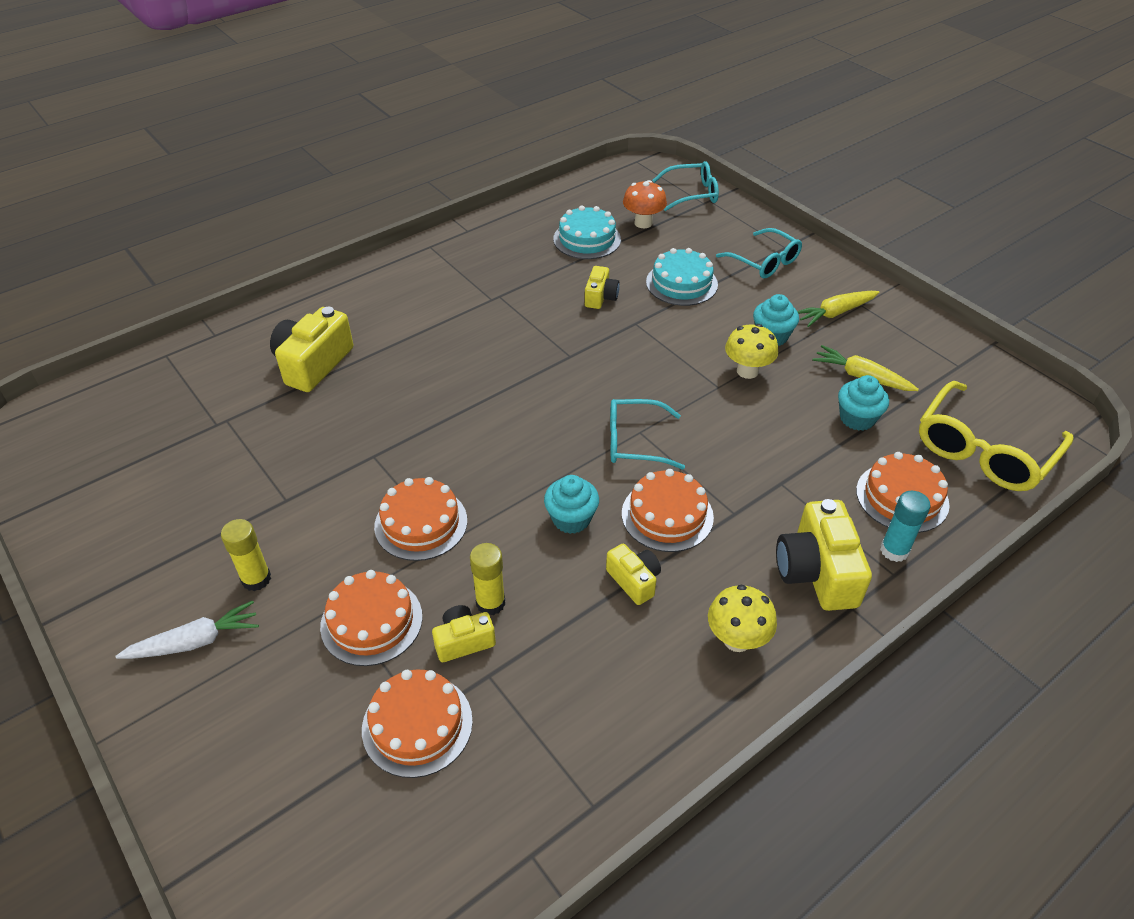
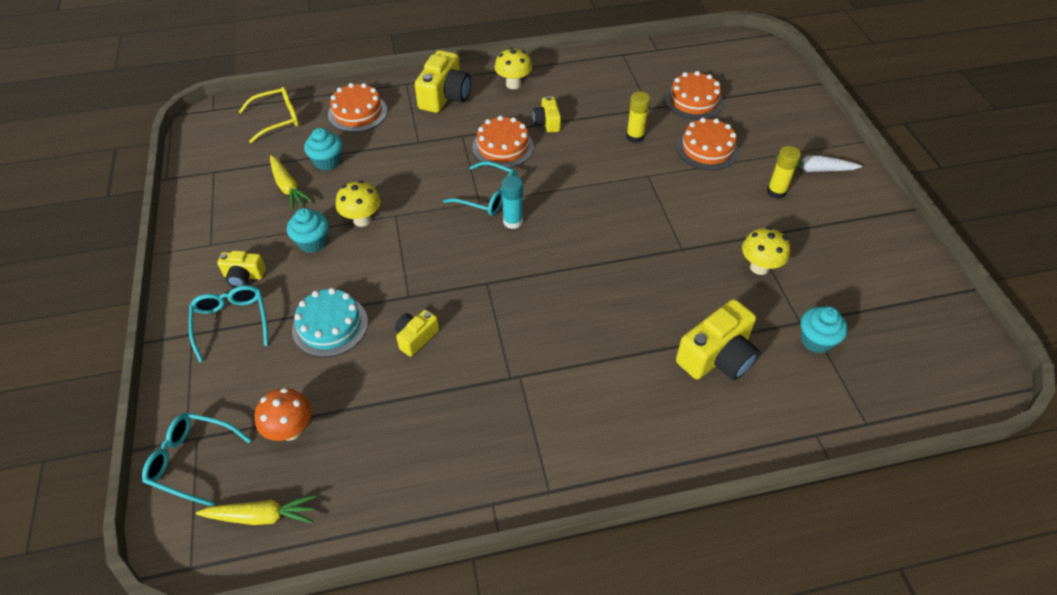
camera: 155 degrees left, 5 degrees up
(275, 464) = (759, 267): none -> yellow mushroom
(421, 523) = (661, 191): orange cake -> none
(463, 641) = (657, 125): yellow camera -> yellow camera (244, 276)
(571, 519) = (563, 163): turquoise cupcake -> turquoise cupcake (816, 340)
(587, 239) = (370, 428): turquoise cake -> none
(835, 313) = (240, 244): yellow carrot -> yellow carrot (261, 516)
(894, 550) = (393, 92): turquoise glue stick -> turquoise glue stick (513, 221)
(984, 450) = (277, 119): yellow glasses -> yellow glasses, size x0.65

